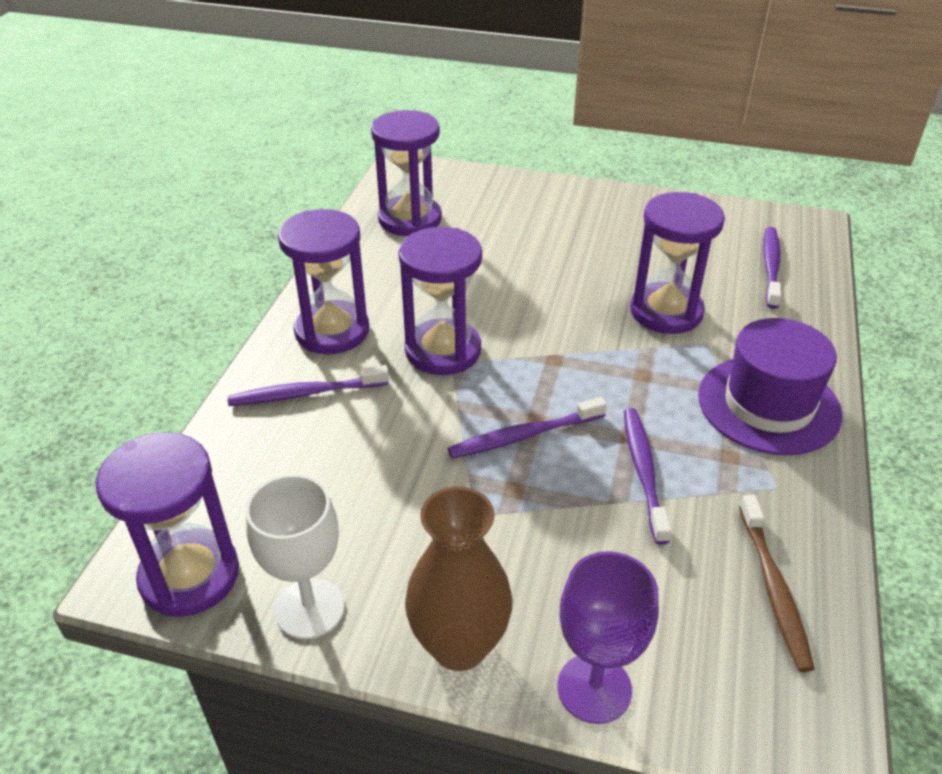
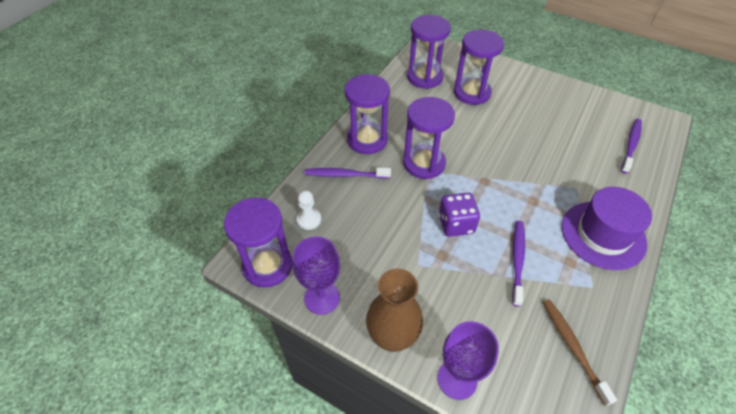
camera: 15 degrees right, 10 degrees up
(253, 480) = (309, 219): none -> white pawn
(309, 608) = (322, 298): white goblet -> purple goblet
(524, 436) = (456, 224): purple toothbrush -> purple dice
(666, 312) = (558, 163): purple hourglass -> purple hourglass (472, 93)
(773, 588) = (573, 347): brown toothbrush -> brown toothbrush turned 150 degrees clockwise

